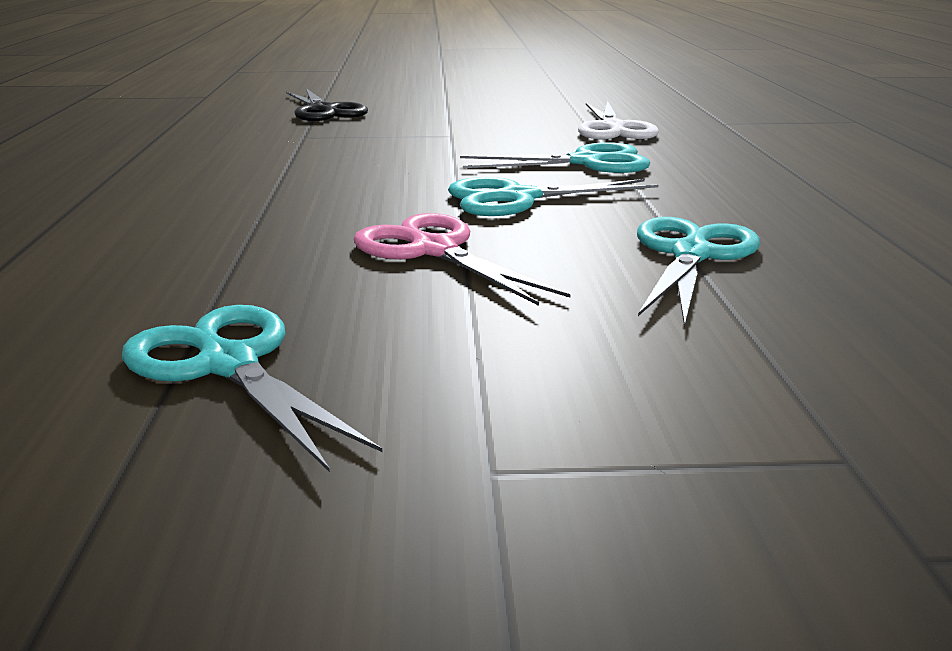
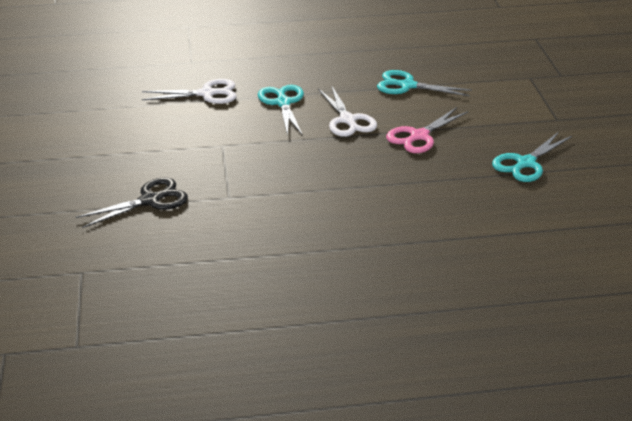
camera: 95 degrees left, 10 degrees up
(518, 198) = (347, 120): turquoise scissors -> white scissors

